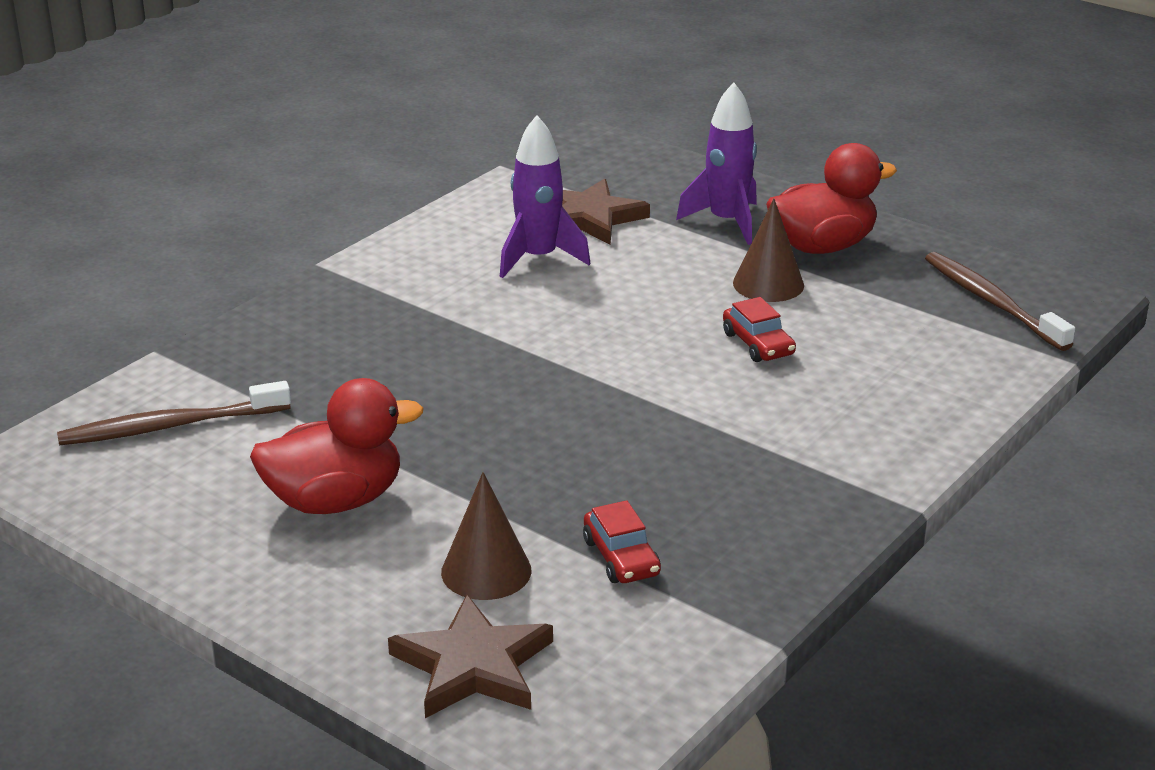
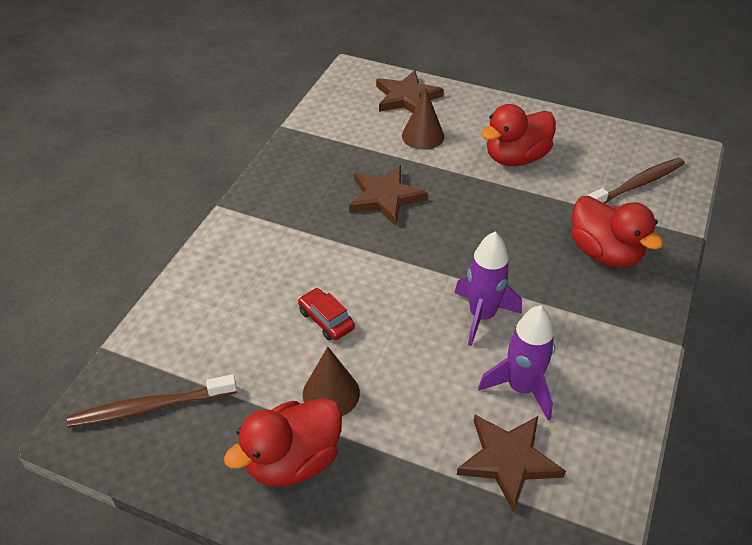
camera: 165 degrees right, 15 degrees up
(317, 354) = (604, 253): none -> red duck
(613, 474) = (385, 198): none -> brown star
(621, 557) = (363, 153): red car -> none
(726, 222) = (385, 483): purple rocket -> purple rocket (482, 316)
(992, 302) = (151, 407): brown toothbrush -> brown toothbrush turned 120 degrees clockwise

